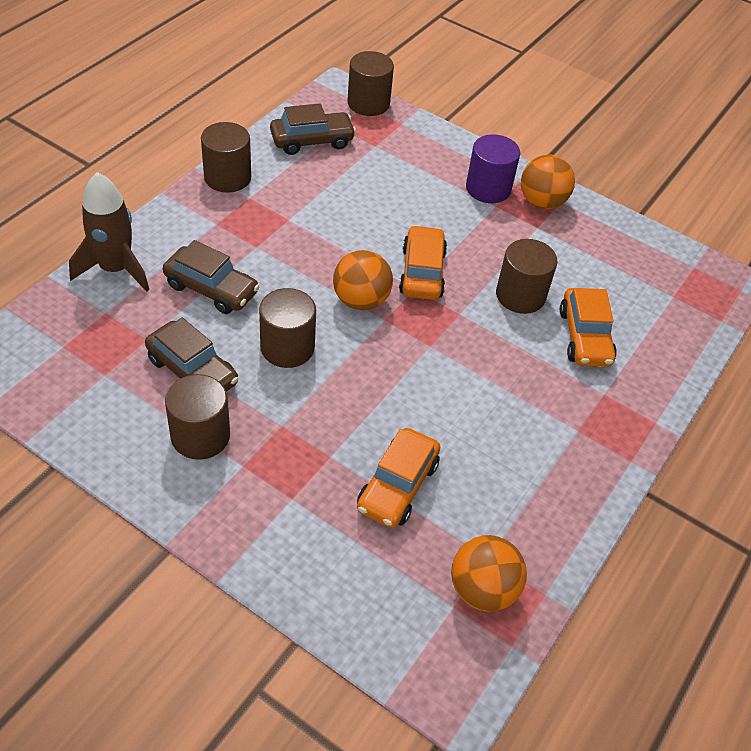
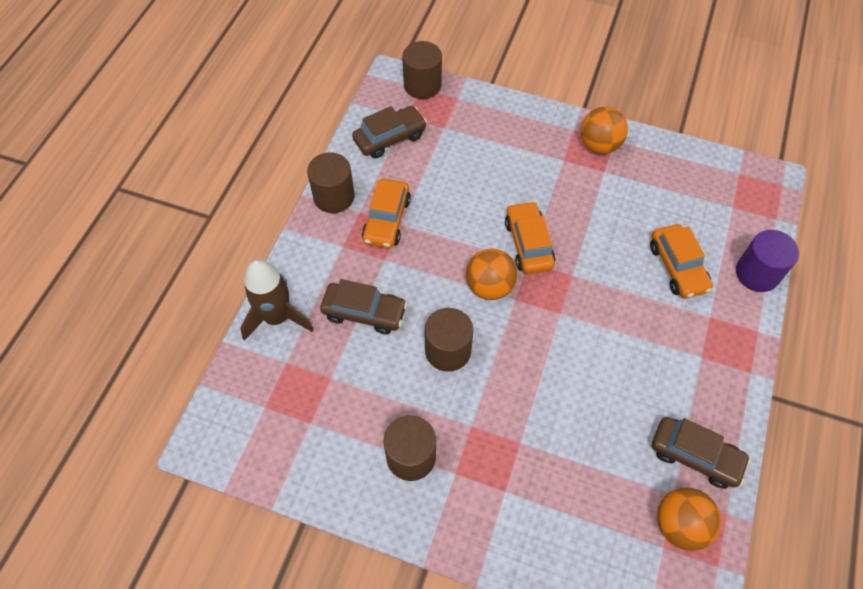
camera: 10 degrees left, 10 degrees up
(192, 371) = (380, 397): brown car -> brown car (695, 456)
(397, 486) = (583, 453): orange car -> orange car (387, 220)
(488, 188) = (551, 144): purple cylinder -> purple cylinder (757, 273)
(520, 295) = (614, 243): brown cylinder -> none

